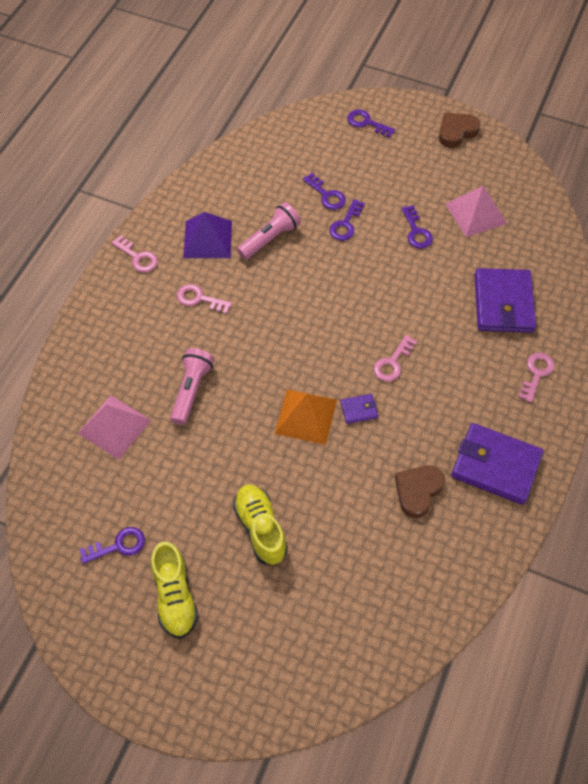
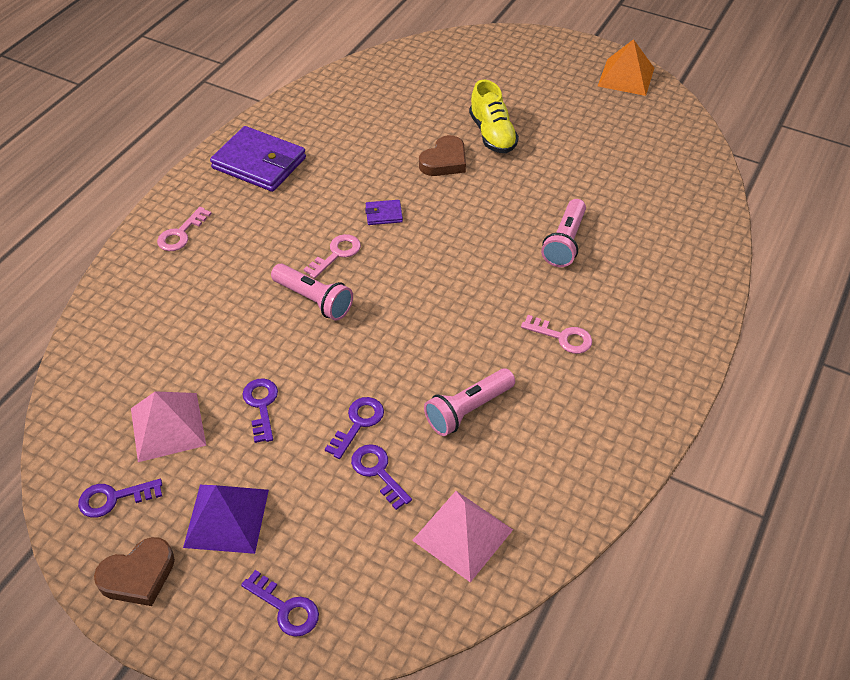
camera: 175 degrees left, 10 degrees down
(114, 426) = (644, 216): pink pyramid -> pink pyramid (462, 535)
(118, 545) = (622, 131): purple key -> purple key (114, 498)
(138, 257) = (651, 396): pink key -> none
(175, 596) = (567, 99): yellow shoe -> none
(207, 239) = (556, 415): purple pyramid -> purple pyramid (227, 518)
(306, 416) = (441, 212): orange pyramid -> orange pyramid (626, 77)
(400, 317) = (314, 300): none -> pink flashlight
(418, 491) = (340, 150): brown heart -> brown heart (444, 161)
(503, 303) = (184, 306): purple wallet -> none

